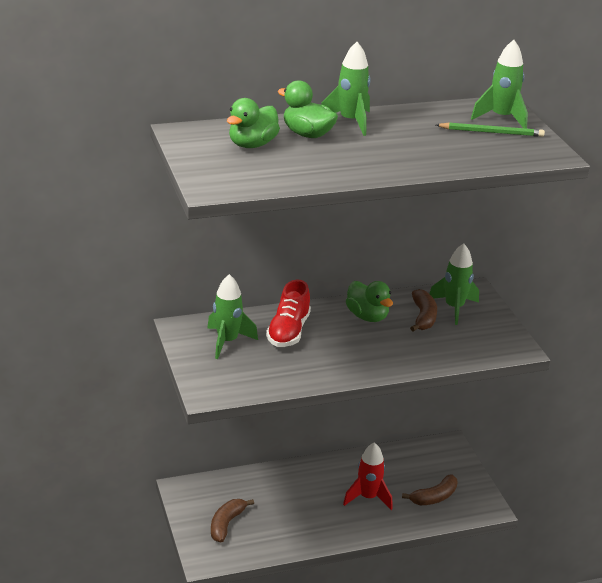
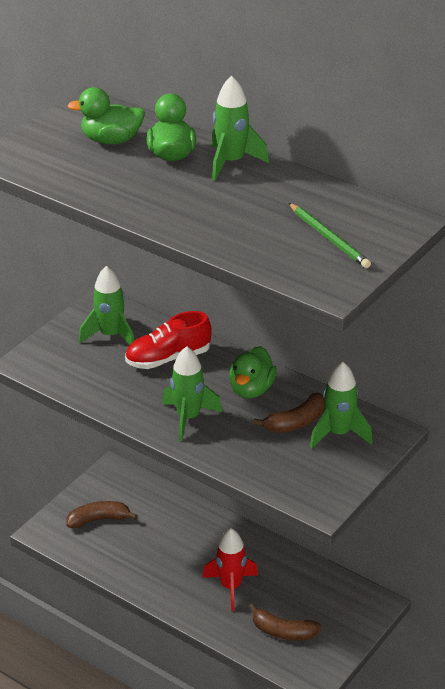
camera: 55 degrees right, 5 degrees up
(501, 118) = (373, 231): green rocket -> green rocket (188, 418)

